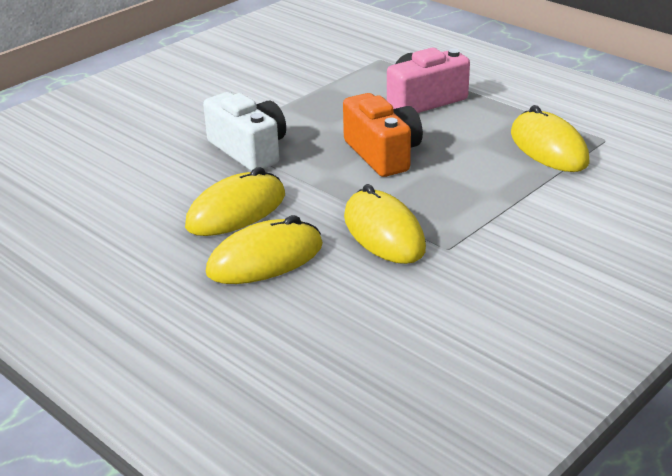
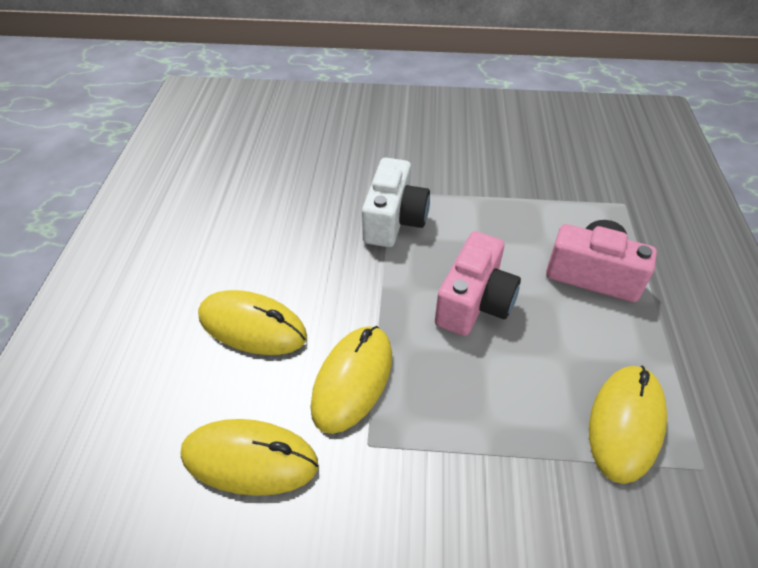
camera: 50 degrees right, 15 degrees up
(236, 211) = (304, 267): yellow mouse -> yellow mouse (250, 459)
(383, 154) = (474, 302): orange camera -> pink camera

